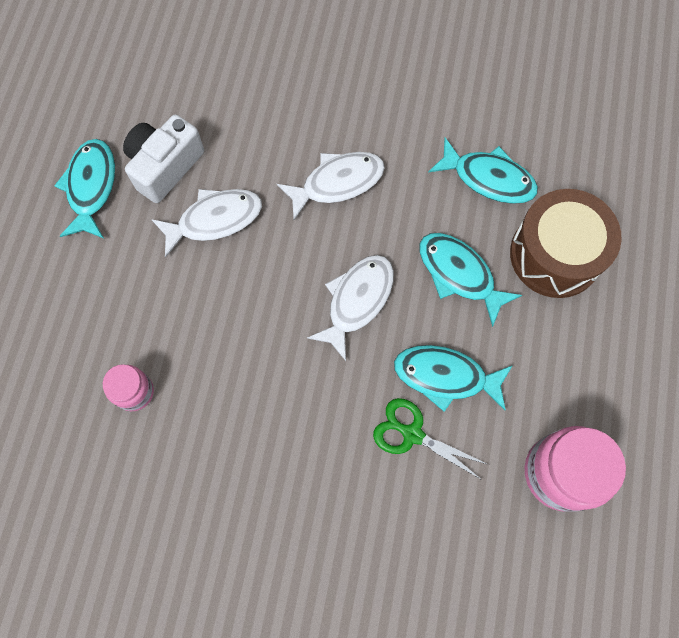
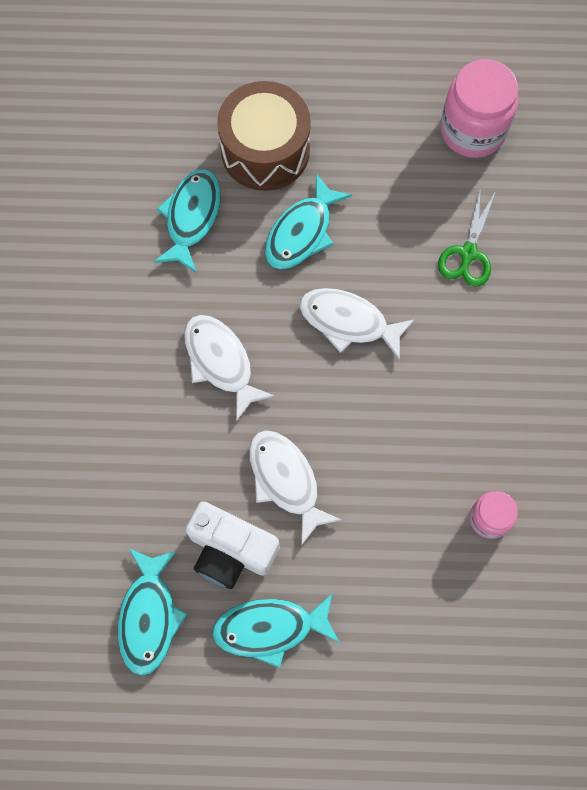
camera: 100 degrees left, 0 degrees up
(445, 376) = (407, 232): turquoise fish -> turquoise fish (149, 617)

